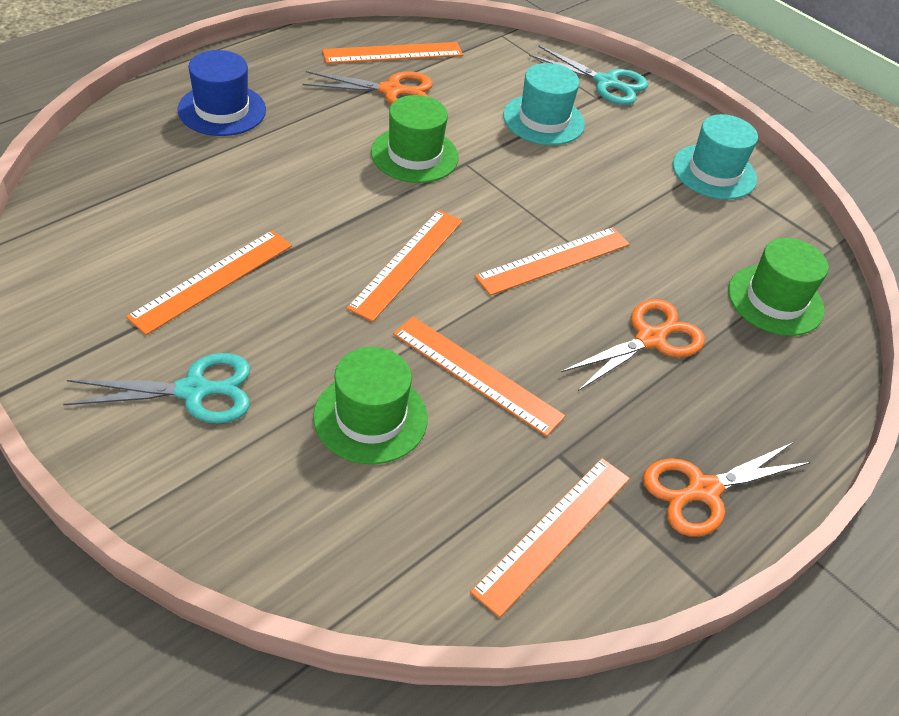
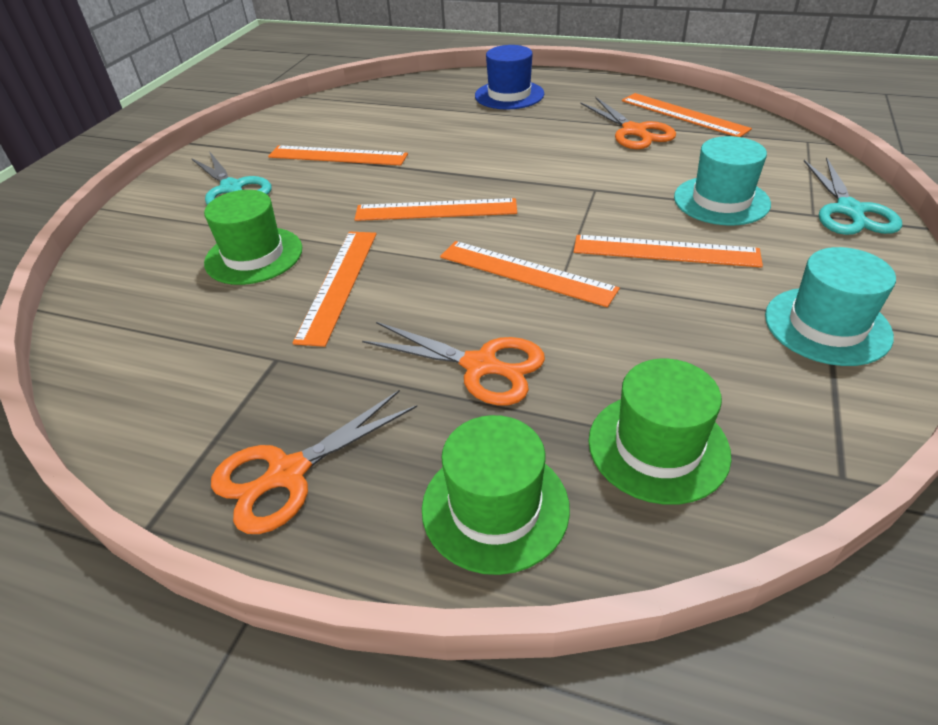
camera: 70 degrees right, 5 degrees down
(414, 155) = (570, 167): green hat -> green hat (495, 507)
(554, 533) = (180, 386): orange ruler -> orange ruler (665, 251)
(703, 490) = (288, 473): orange scissors -> orange scissors turned 75 degrees counterclockwise

